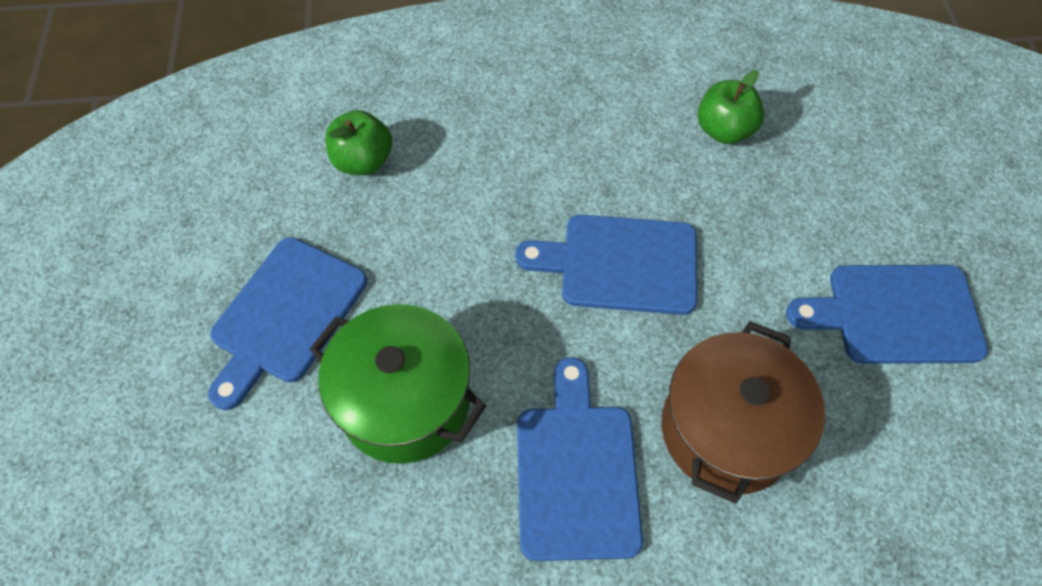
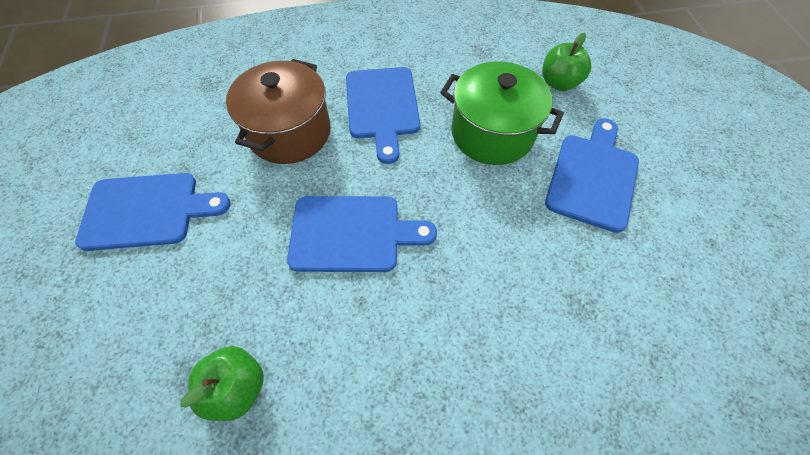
camera: 175 degrees right, 0 degrees up
(363, 161) = (593, 315): green apple -> green apple (559, 83)

